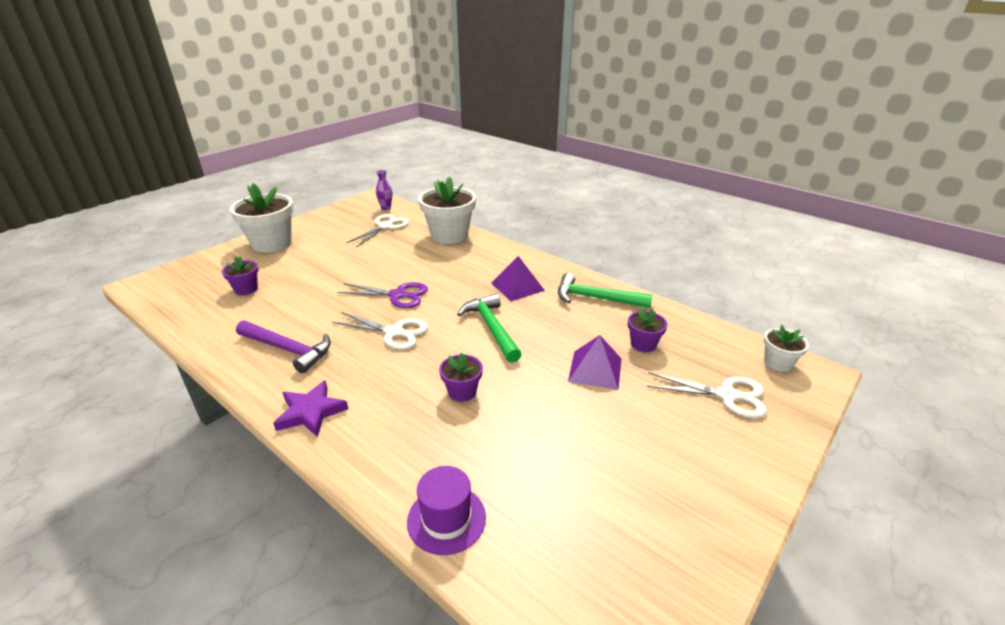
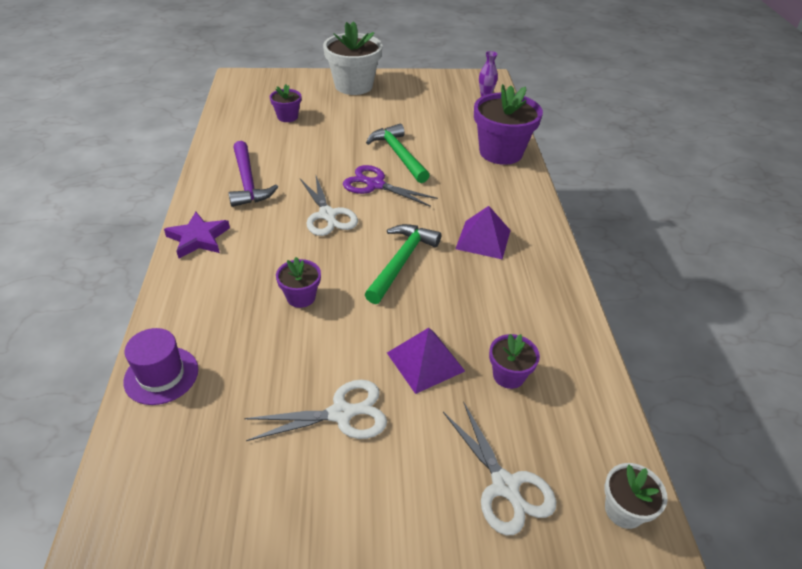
camera: 45 degrees right, 10 degrees up
(385, 226) = (458, 114): white scissors -> white scissors (341, 414)
(397, 295) = (375, 185): purple scissors -> purple scissors turned 150 degrees clockwise
(449, 235) = (501, 152): white flower pot -> purple flower pot
(596, 298) = (539, 300): green hammer -> green hammer (398, 155)

